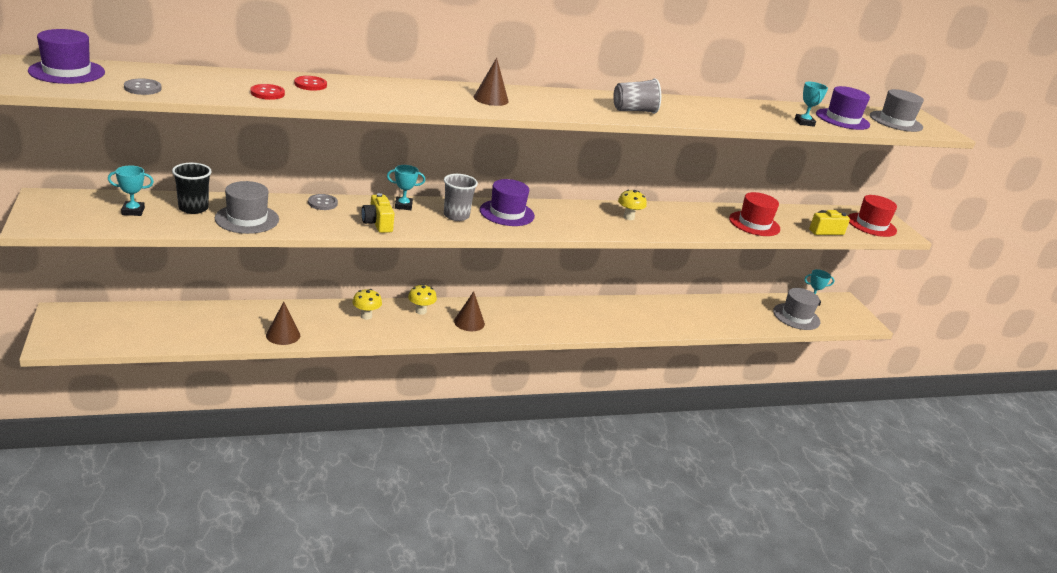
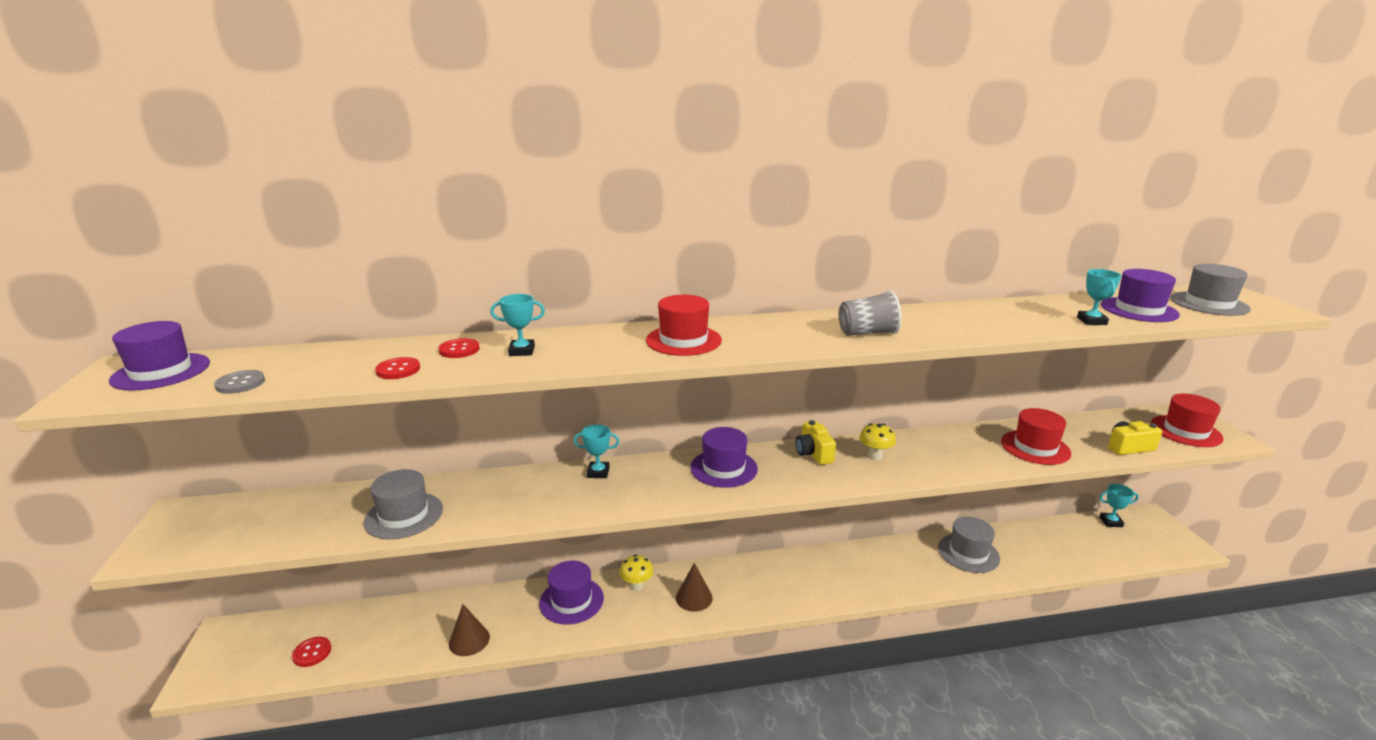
camera: 10 degrees right, 5 degrees down
(133, 211) = (271, 520): turquoise trophy -> turquoise trophy (522, 351)
(148, 333) = (312, 653): none -> red button
(193, 208) = (344, 507): black cup -> none
(322, 203) = (502, 480): grey button -> none
(366, 316) = (571, 600): yellow mushroom -> purple hat
(377, 223) = (562, 503): yellow camera -> yellow camera (813, 453)
(456, 216) = (661, 480): grey cup -> none
(491, 99) = (683, 340): brown cone -> red hat
(796, 316) = (1098, 547): grey hat -> grey hat (968, 553)

